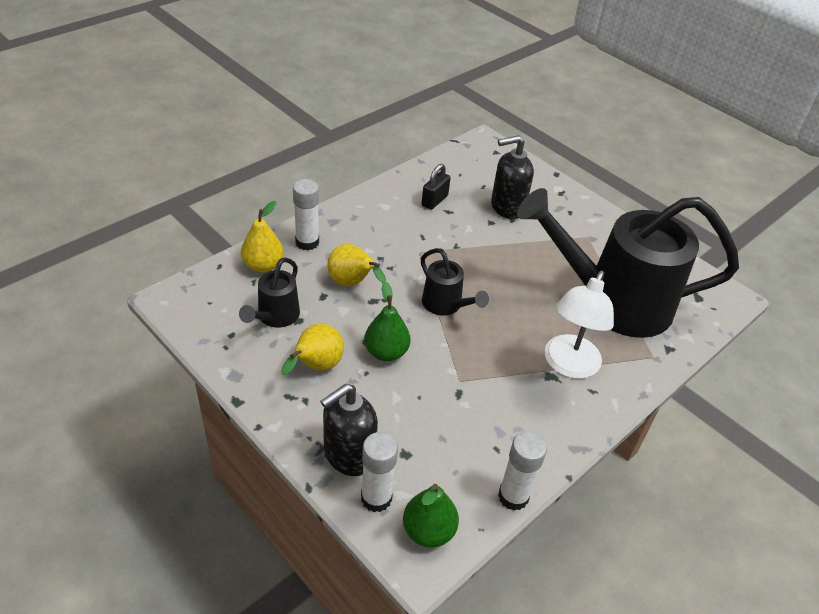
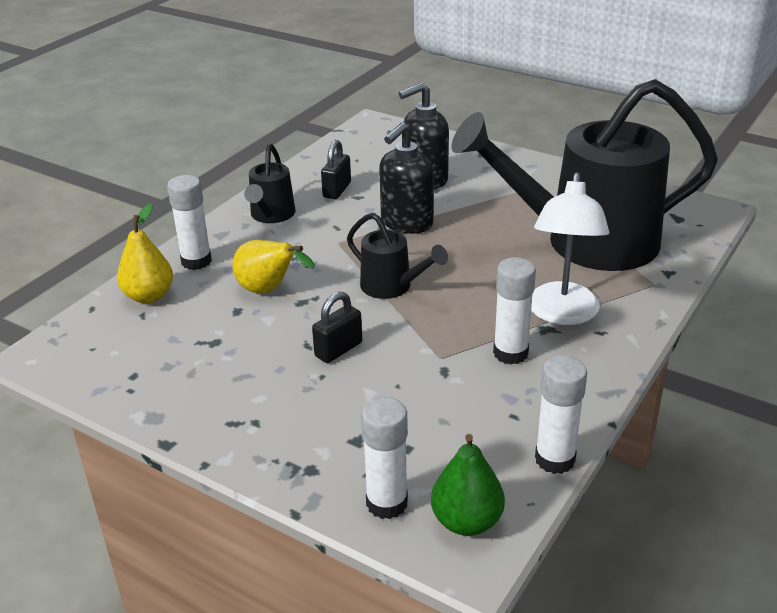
camera: 10 degrees left, 10 degrees down
(275, 317) = (183, 345): black watering can -> black watering can (271, 216)
(316, 366) = (256, 384): yellow pear -> none
(348, 455) = (333, 466): black soap dispenser -> black soap dispenser (406, 223)
(386, 352) = (338, 349): green pear -> black padlock
(515, 391) = (510, 353): none -> white glue stick

